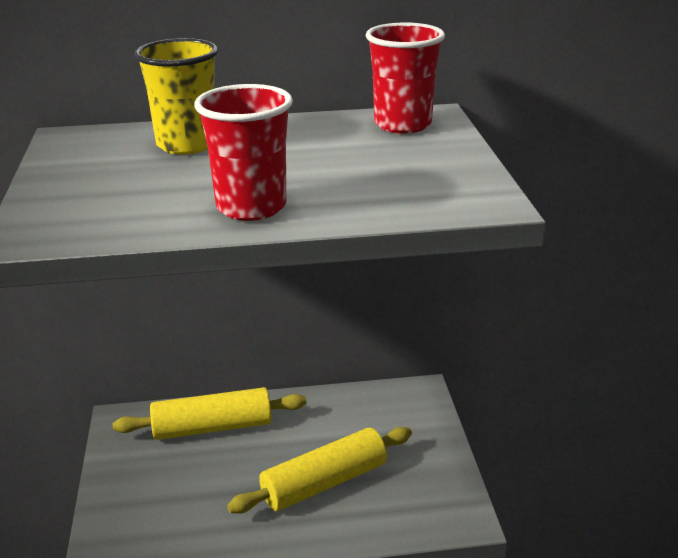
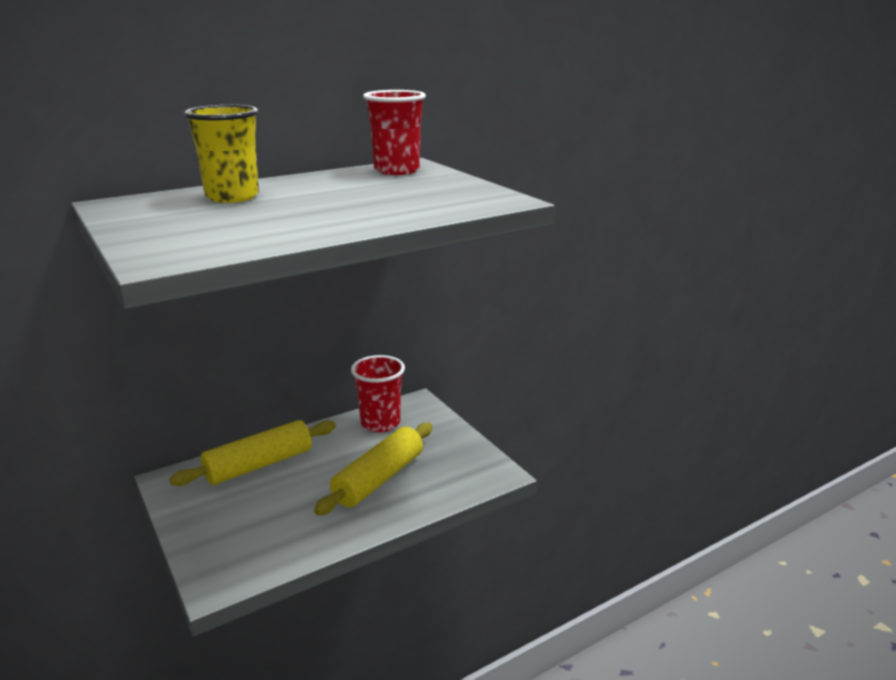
camera: 25 degrees left, 5 degrees down
(251, 207) = (334, 222): red cup -> red cup (380, 423)

